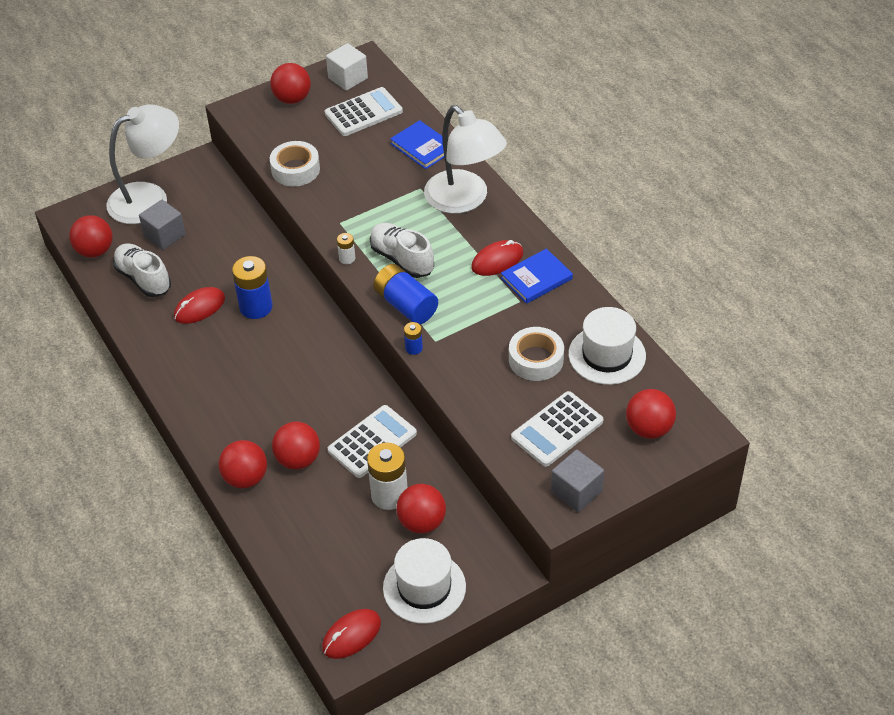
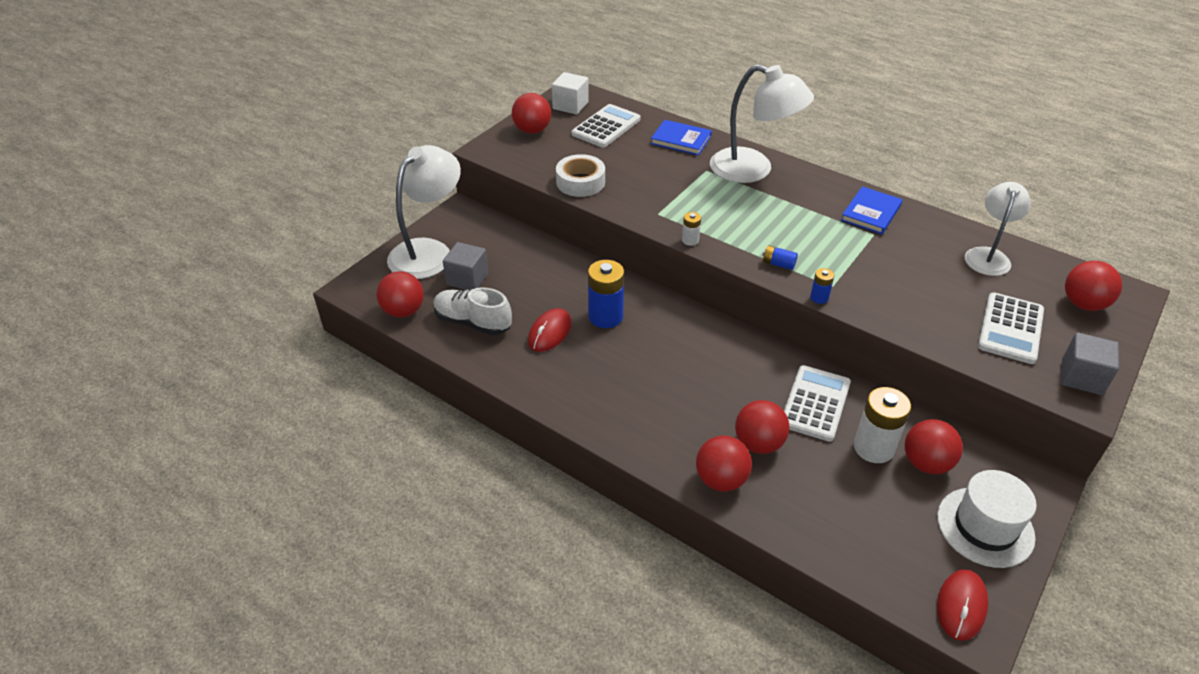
camera: 25 degrees left, 5 degrees down
(402, 259) = (741, 228): white shoe -> none
(405, 305) = (778, 264): blue battery -> blue battery, size x0.49
(497, 260) = (825, 208): red mouse -> none
(536, 359) = (934, 276): white tape -> none
(607, 355) = (988, 255): white hat -> white lamp

